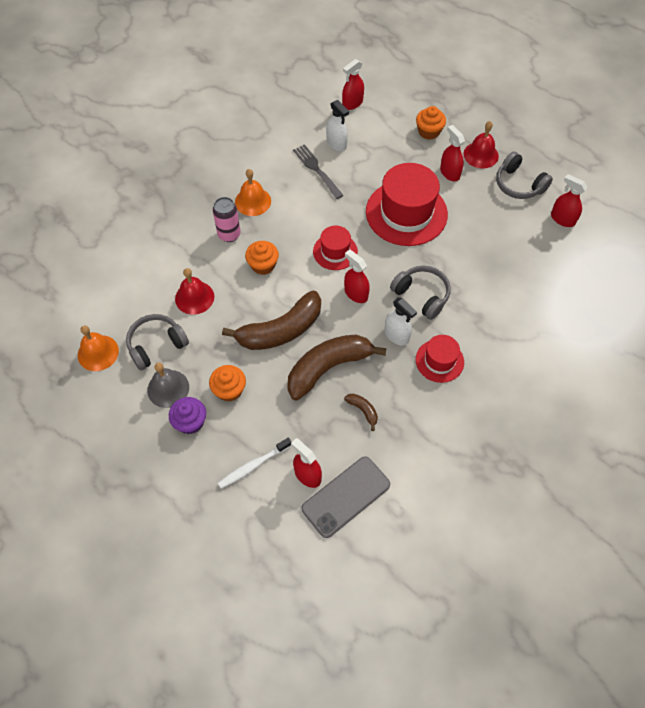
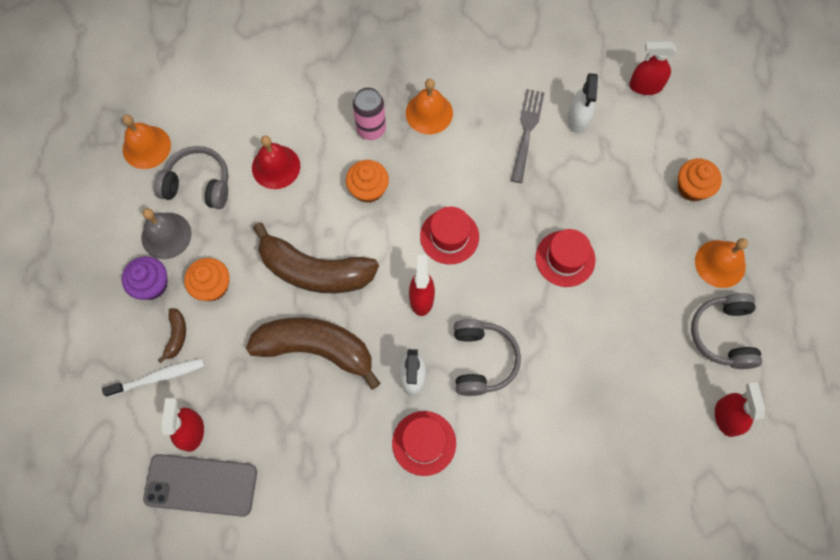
camera: 45 degrees right, 10 degrees up
(253, 466) = (158, 377): white toothbrush -> white toothbrush turned 150 degrees clockwise
(363, 410) = (301, 420): brown banana -> brown banana (176, 336)
(406, 213) = (565, 258): red hat -> red hat, size x0.53
(449, 173) = (661, 254): red spray bottle -> none
(481, 155) = (720, 263): red bell -> orange bell

